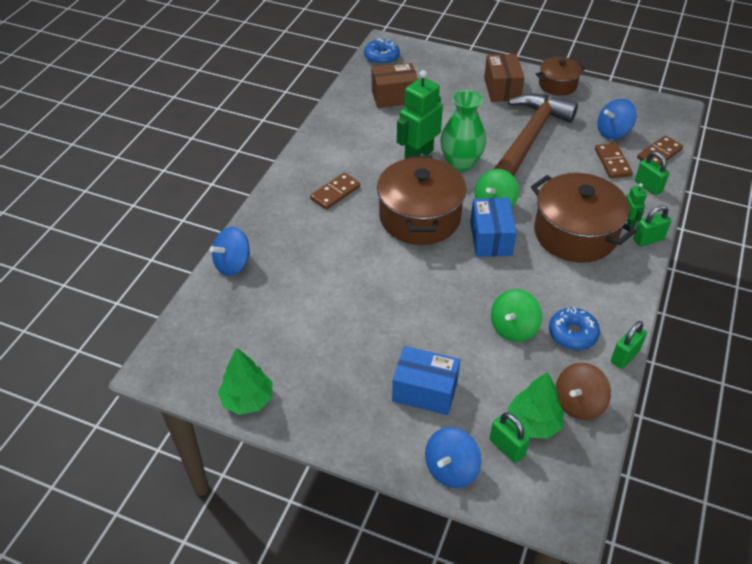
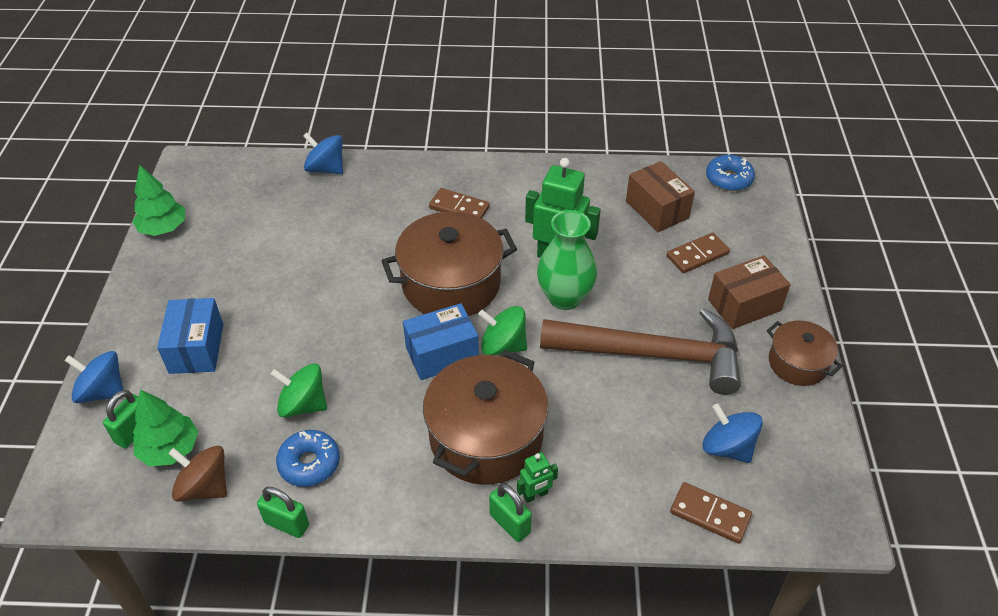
camera: 70 degrees right, 0 degrees up
(612, 162) = (655, 457): brown domino -> brown domino (697, 255)
(648, 186) = (624, 509): green padlock -> none

